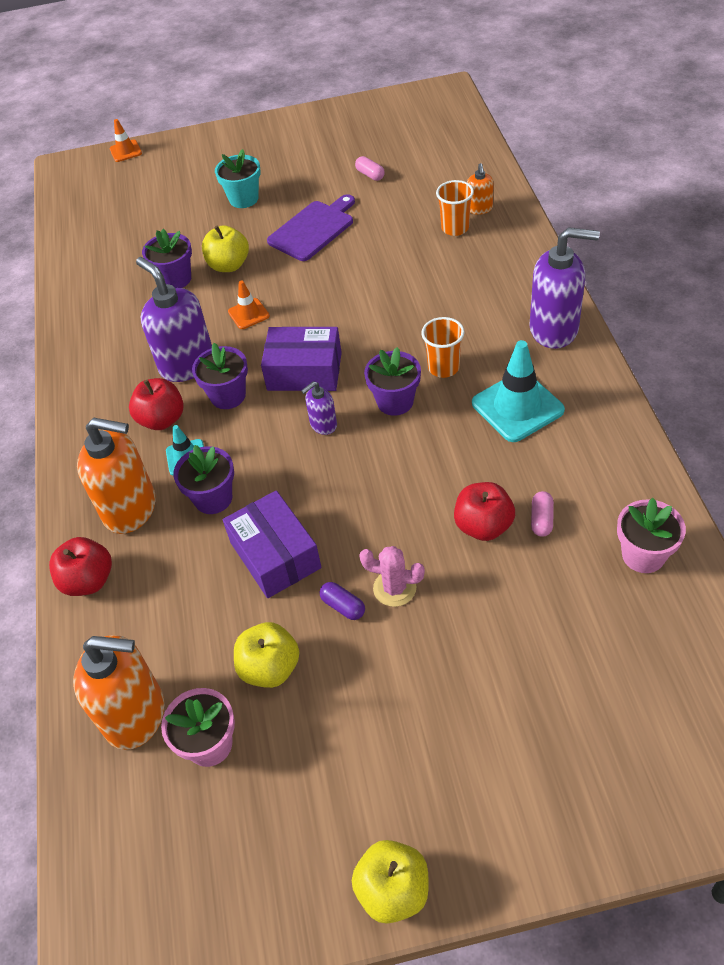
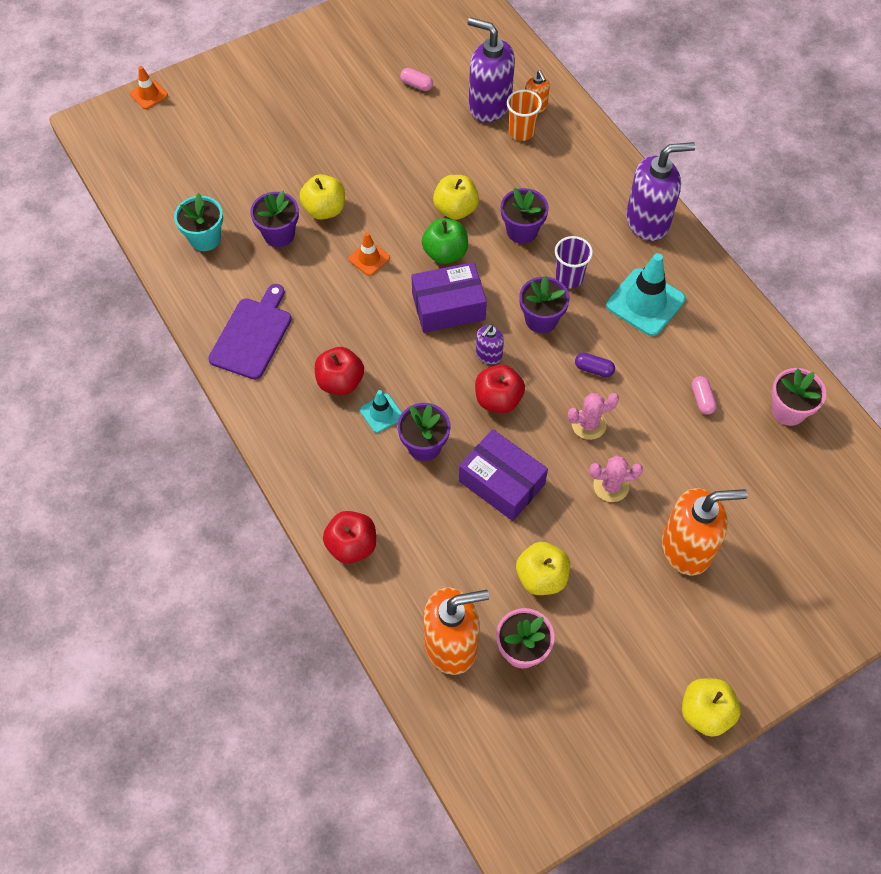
camera: 25 degrees left, 10 degrees up
(131, 509) = (355, 472): orange soap dispenser -> orange soap dispenser (687, 548)
(186, 364) = (335, 321): purple soap dispenser -> purple soap dispenser (489, 105)
(228, 396) = (390, 345): purple flower pot -> purple flower pot (522, 231)
(244, 199) = (303, 132): turquoise flower pot -> turquoise flower pot (205, 238)
(313, 229) = (388, 155): purple cutting board -> purple cutting board (252, 335)
(325, 322) = (445, 253): none -> green apple
(343, 606) = (576, 511): purple capsule -> purple capsule (594, 369)
(355, 285) = (455, 209): none -> yellow apple
(399, 517) = (588, 424): none -> pink cactus
(443, 367) = (569, 278): orange cup -> purple cup
(483, 526) = (659, 416): red apple -> red apple (498, 399)

